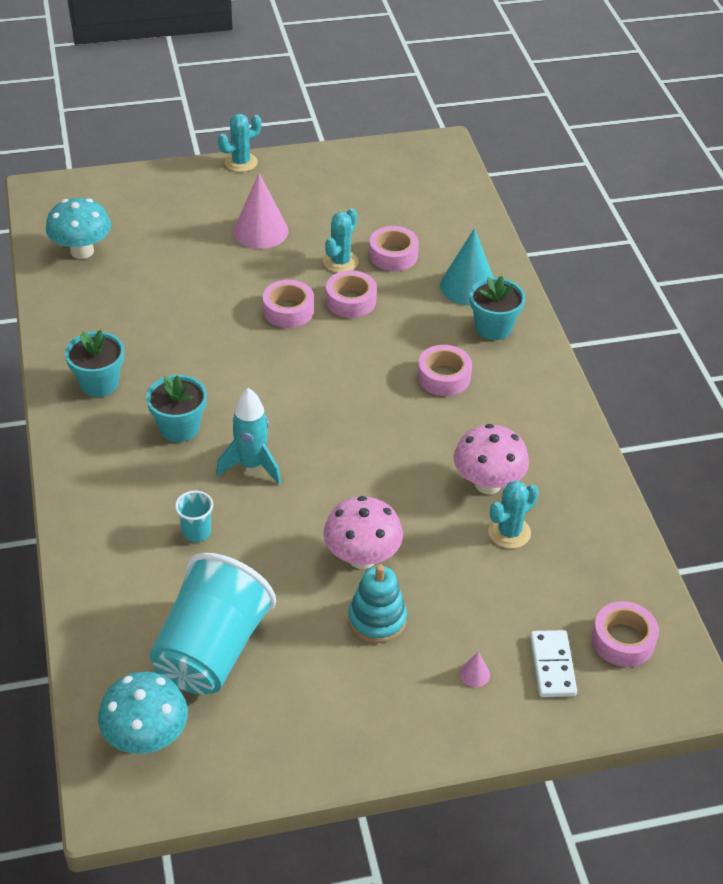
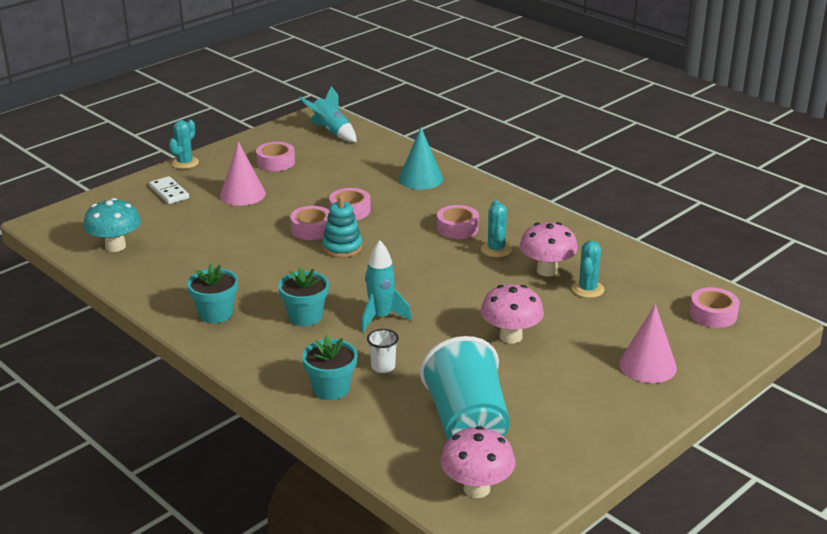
camera: 30 degrees left, 15 degrees down
(146, 737) = (476, 488): turquoise mushroom -> pink mushroom
(196, 532) = (383, 367): turquoise cup -> white cup
(340, 262) = (319, 193): turquoise cactus -> turquoise cactus (496, 249)
(377, 619) = (557, 363): turquoise stacking toy -> turquoise stacking toy (342, 247)
(393, 255) = (352, 178): pink tape -> pink tape (276, 162)
(431, 176) = (331, 132): none -> turquoise rocket
(474, 674) = (647, 365): pink cone -> pink cone, size x2.41
(493, 327) = (460, 194): turquoise flower pot -> turquoise flower pot (331, 389)
(552, 666) = (688, 342): white domino -> white domino (169, 192)

